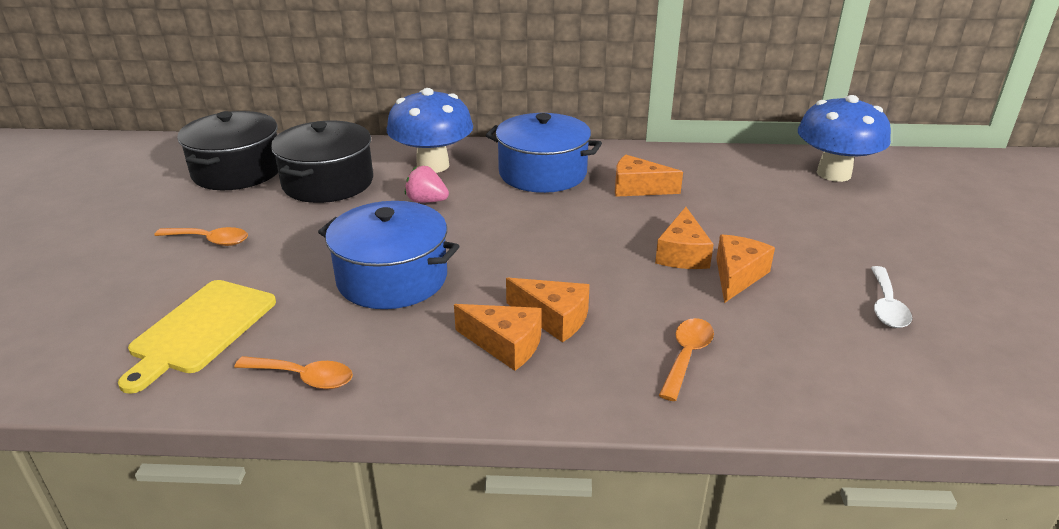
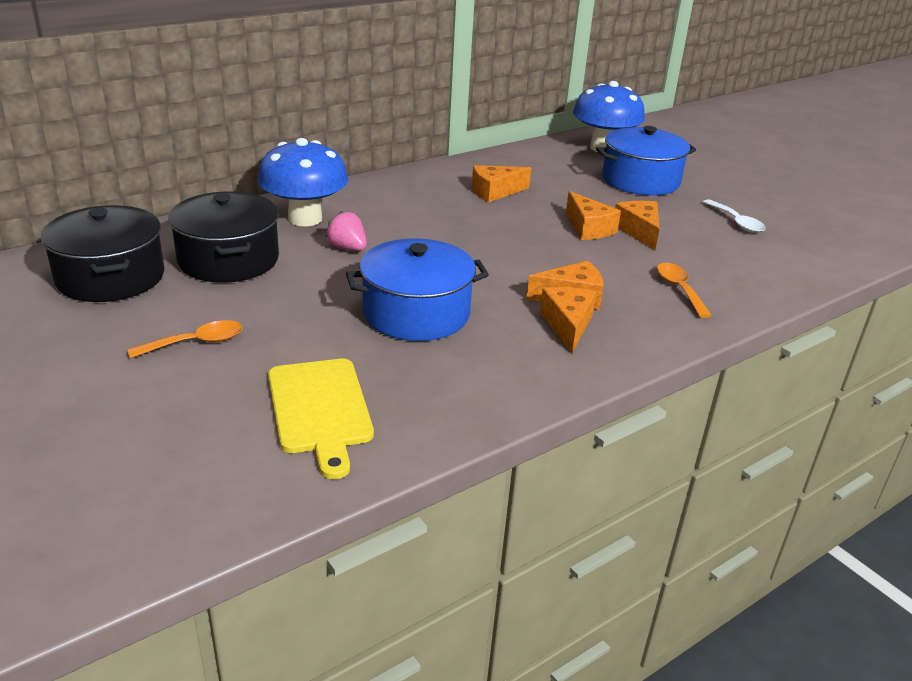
camera: 40 degrees left, 0 degrees up
(303, 377) = (465, 404): orange spoon -> none
(426, 201) = (347, 248): pink strawberry -> pink strawberry turned 60 degrees clockwise
(505, 345) = (567, 325): orange cheese -> orange cheese turned 75 degrees counterclockwise
(542, 173) = (408, 200): blue pot -> blue pot (640, 180)

